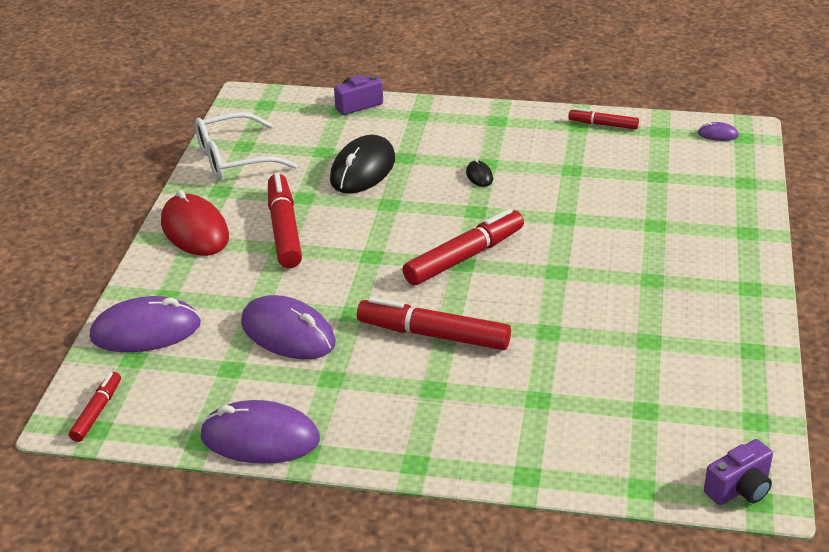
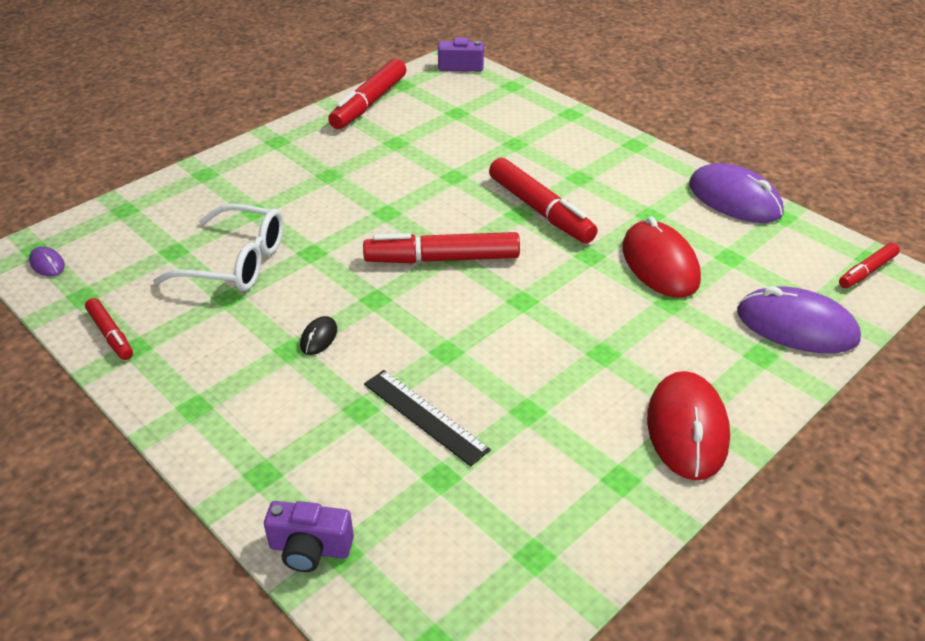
camera: 145 degrees left, 5 degrees up
(234, 159) = (565, 533): white glasses -> white glasses (236, 262)
(284, 229) = (583, 376): red marker -> red marker (369, 103)
(288, 333) = (660, 264): purple mouse -> red mouse
(362, 169) = (424, 416): black mouse -> black ruler

